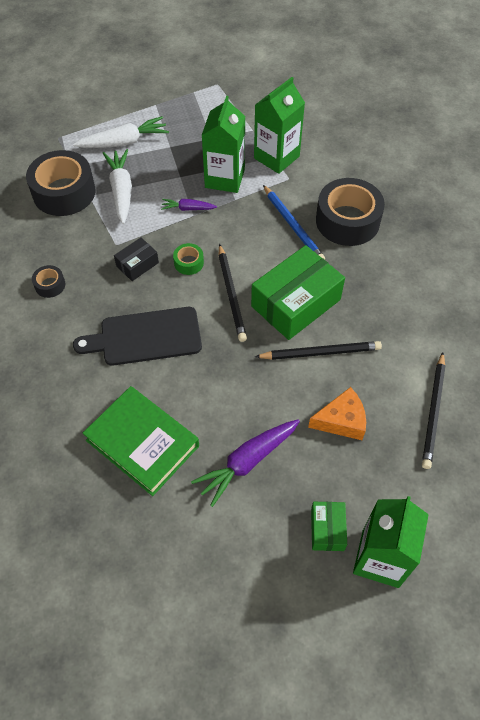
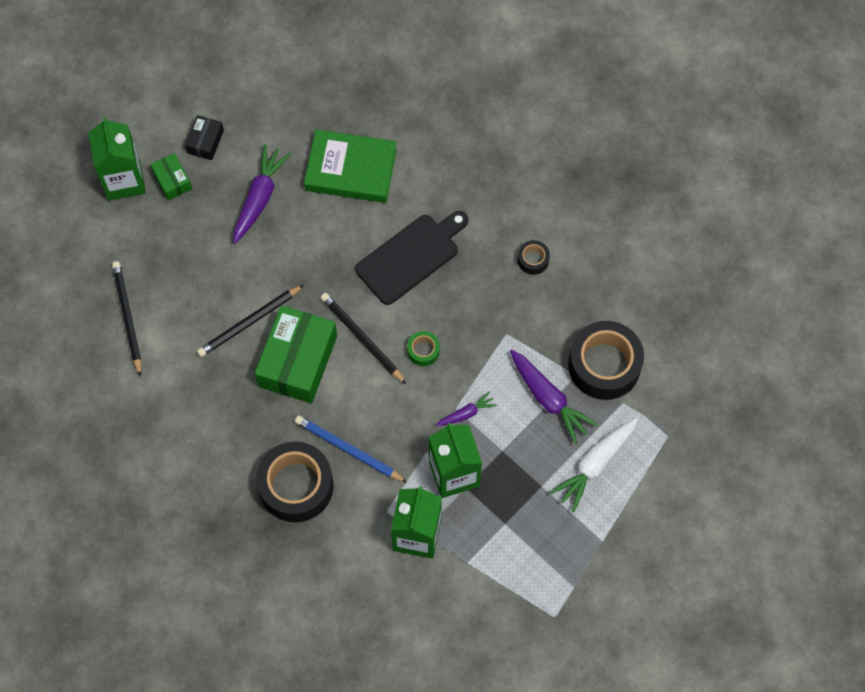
camera: 150 degrees right, 10 degrees up
(121, 190) = (549, 399): white carrot -> purple carrot
(137, 264) = (470, 323): black box -> black box (205, 141)
(341, 420) = (201, 270): orange cheese -> none

